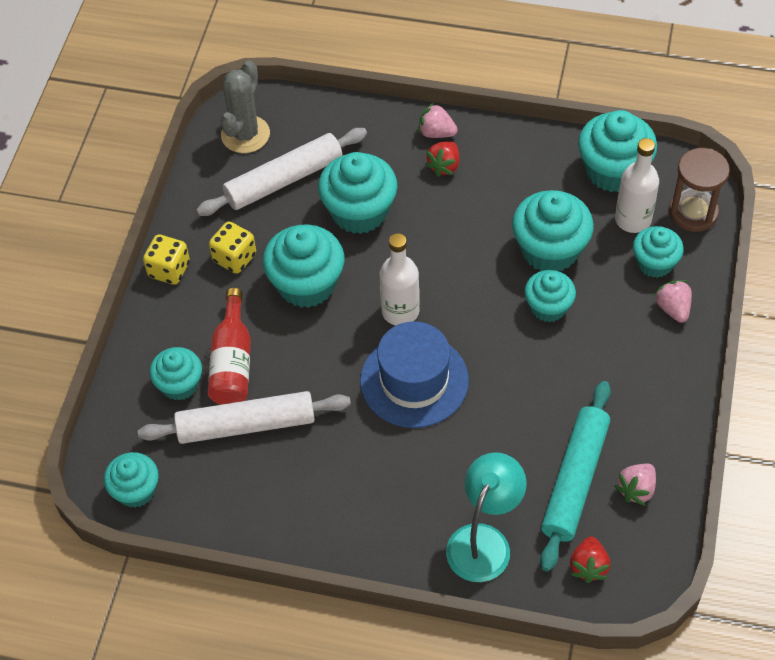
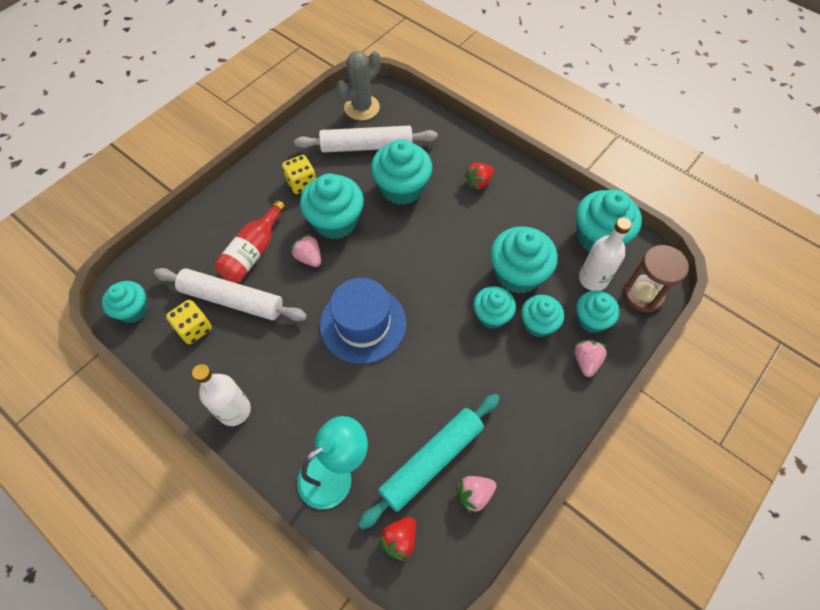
camera: 25 degrees right, 5 degrees up
(169, 270) = (256, 173): yellow dice -> yellow dice (194, 328)
(179, 384) = (210, 251): turquoise cupcake -> turquoise cupcake (538, 324)
(400, 311) = (385, 269): white bottle -> white bottle (234, 410)
(436, 133) = (487, 158): pink strawberry -> pink strawberry (309, 258)

